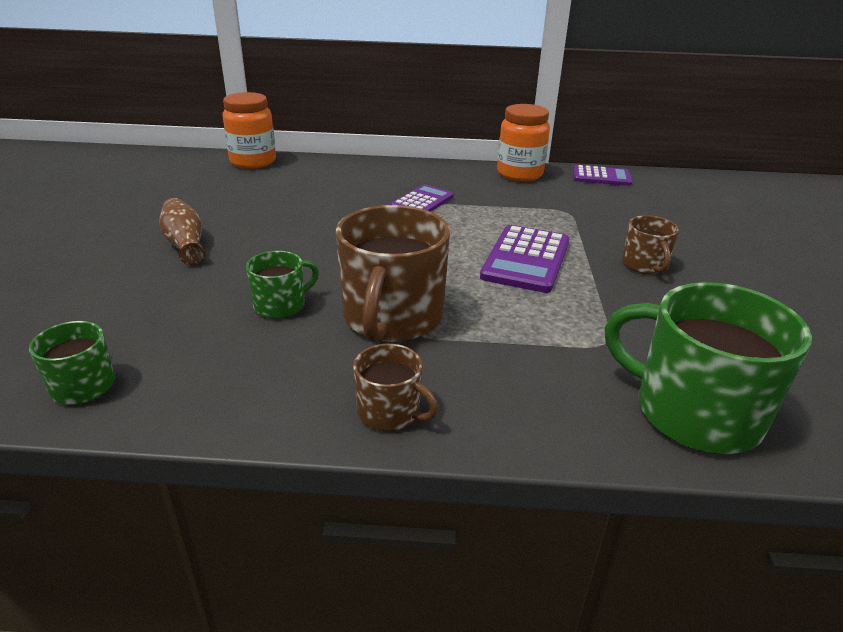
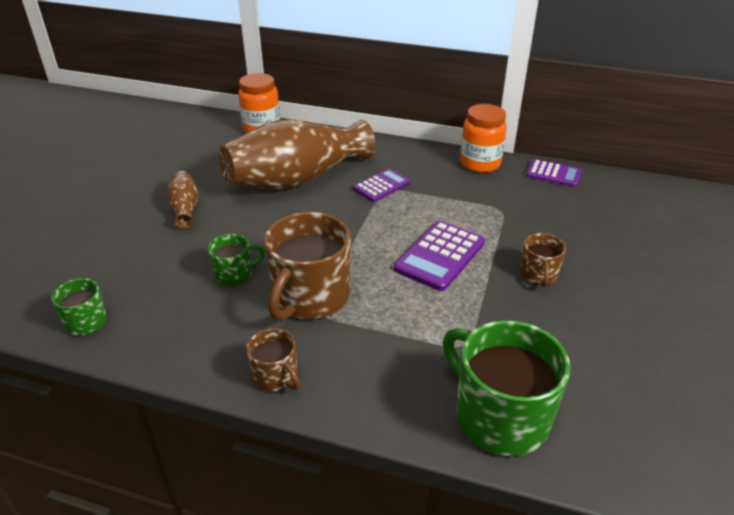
camera: 15 degrees right, 5 degrees up
(318, 204) = (297, 179): none -> brown vase

